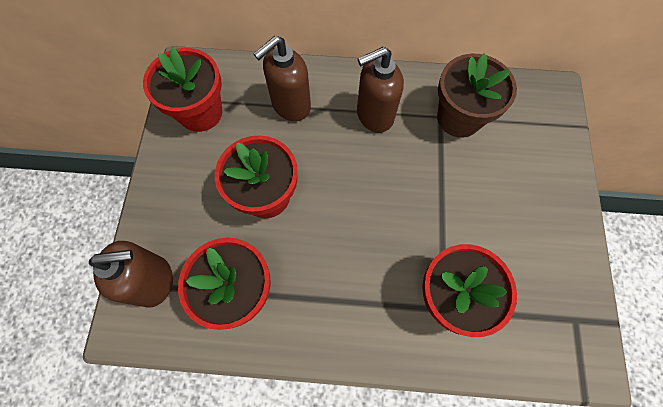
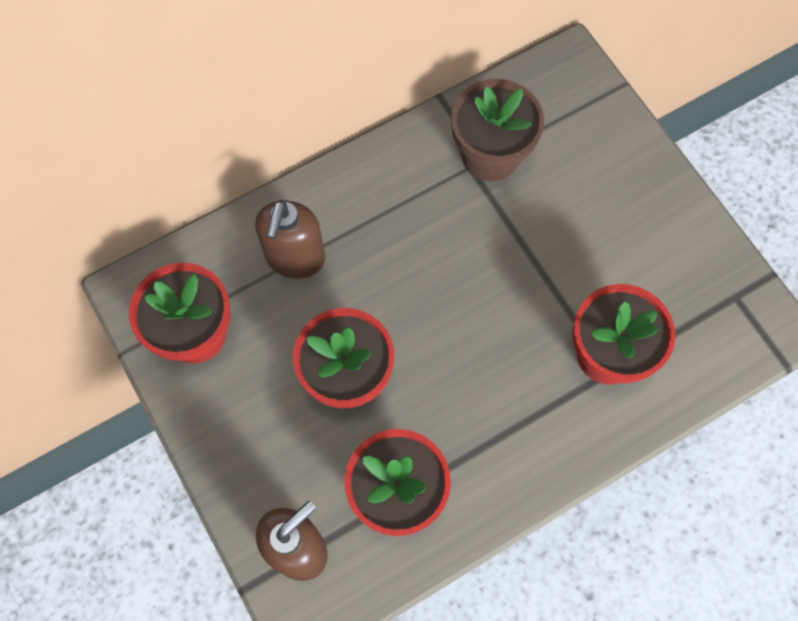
camera: 35 degrees left, 0 degrees up
(374, 115) = (398, 210): brown soap dispenser -> none

